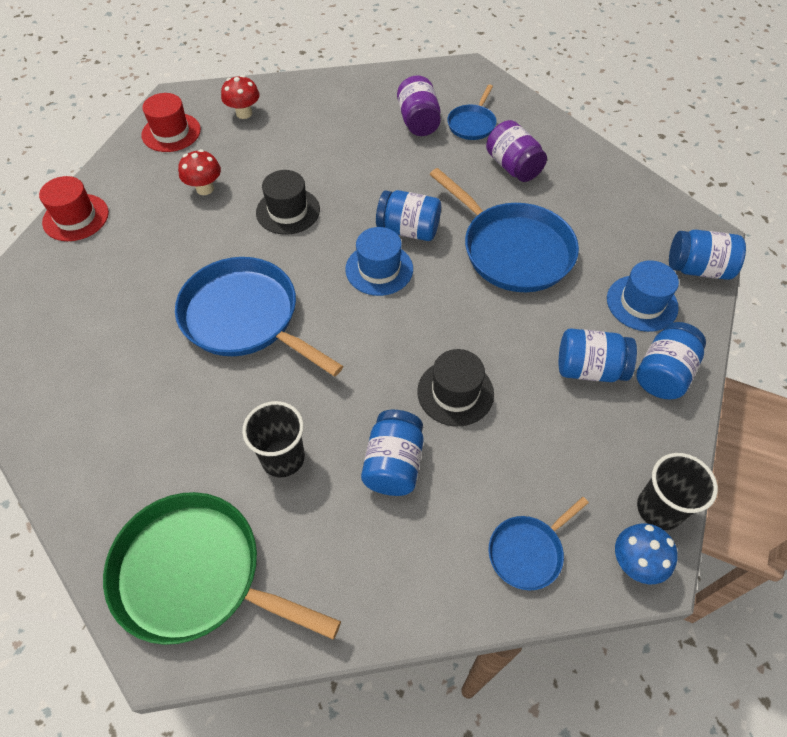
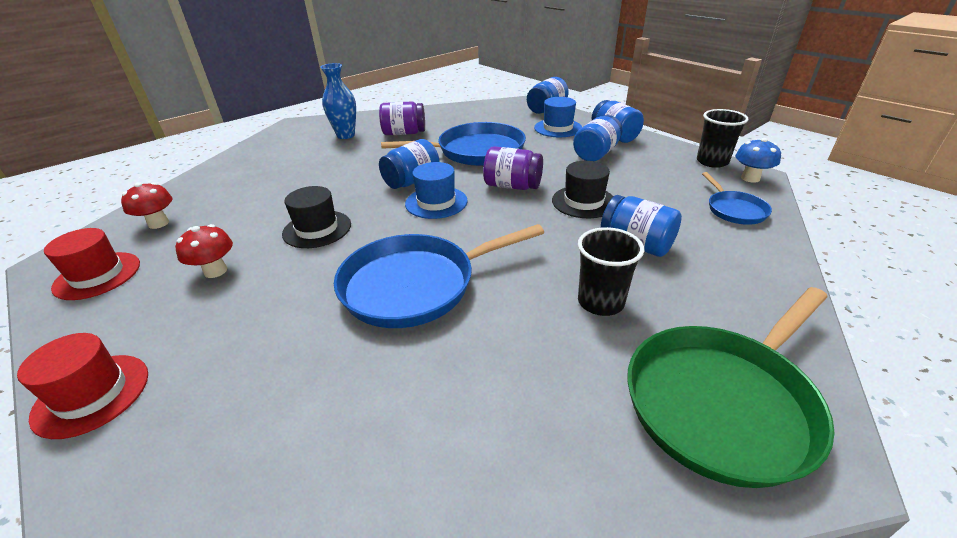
camera: 60 degrees left, 20 degrees down
(418, 122) = (311, 151): purple jar -> purple jar (512, 186)
(472, 124) = (346, 135): blue pan -> blue vase

